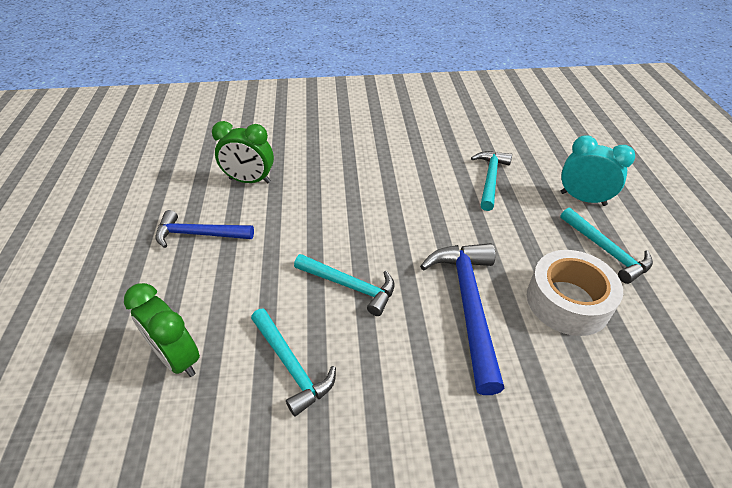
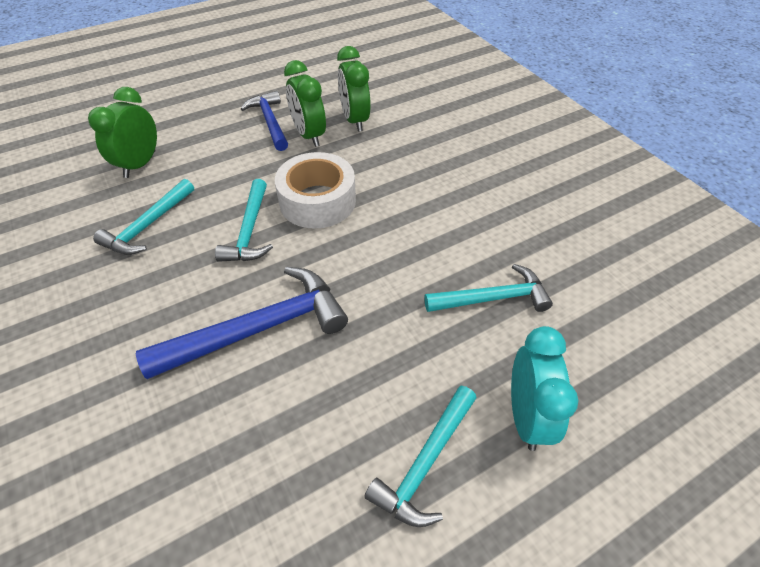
camera: 65 degrees right, 5 degrees up
(245, 214) = (309, 135): none -> green clock
(567, 301) = (305, 427): white tape -> white tape (317, 201)

